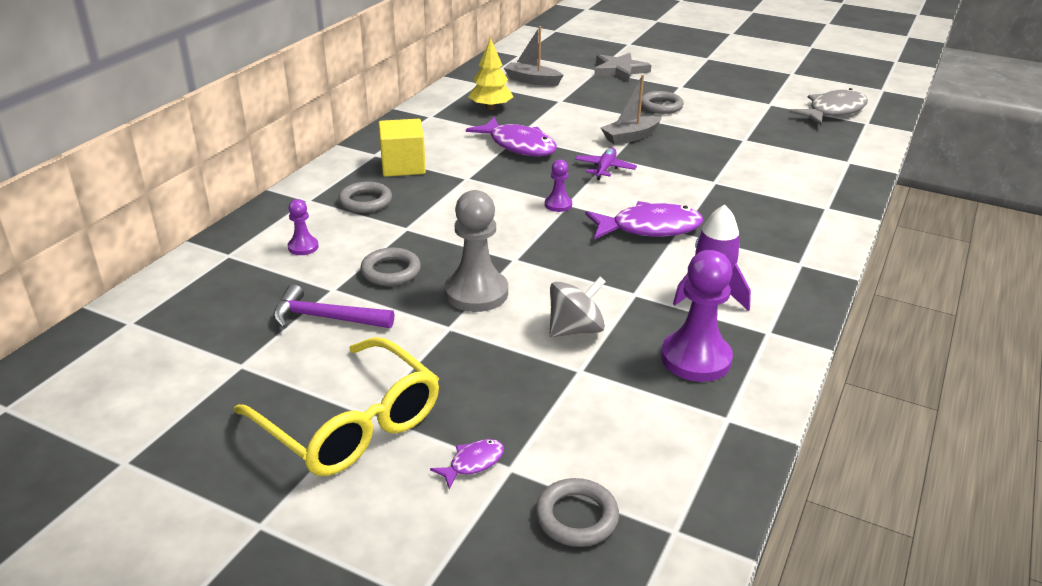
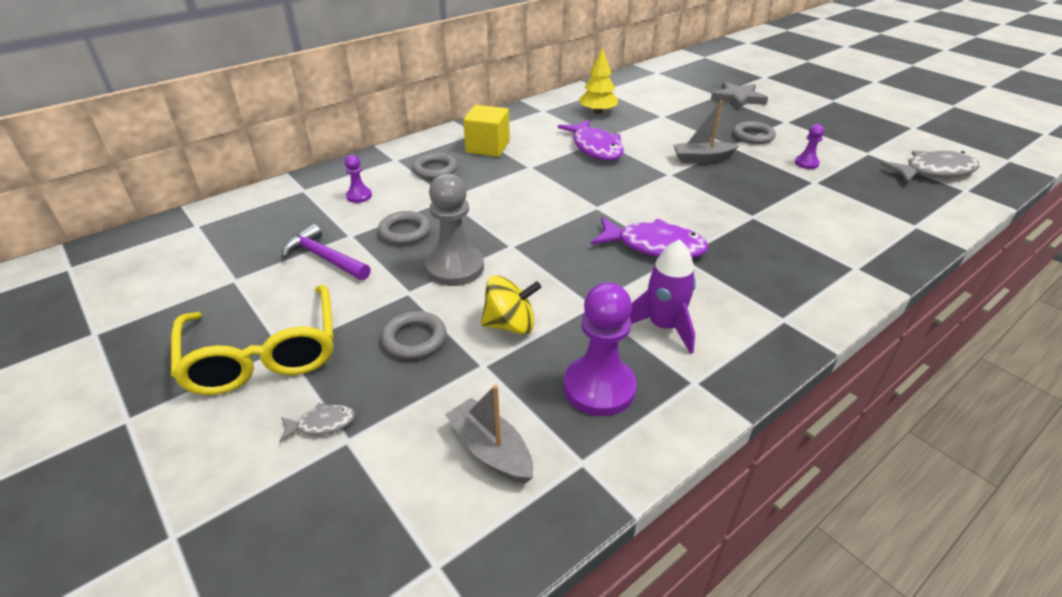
camera: 25 degrees right, 5 degrees up
(473, 463) = (322, 424): purple fish -> grey fish
(532, 81) = (651, 95): grey boat -> grey boat (491, 450)
(558, 205) = (587, 206): purple pawn -> purple pawn (806, 163)
(575, 329) = (510, 325): grey spinning top -> yellow spinning top
(576, 517) = (361, 512): grey ring -> grey ring (414, 339)
(605, 169) = (655, 183): purple plane -> none

